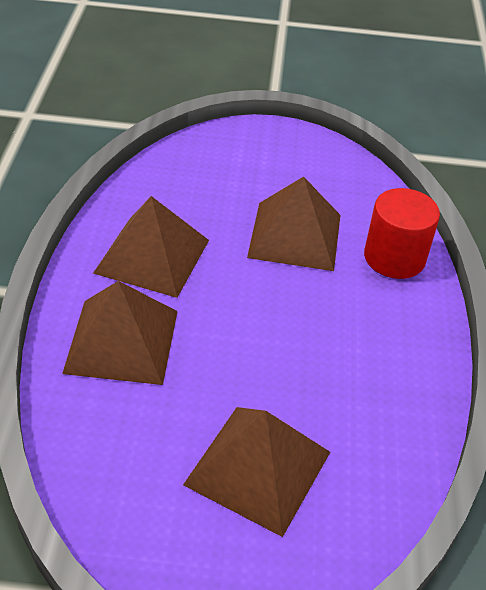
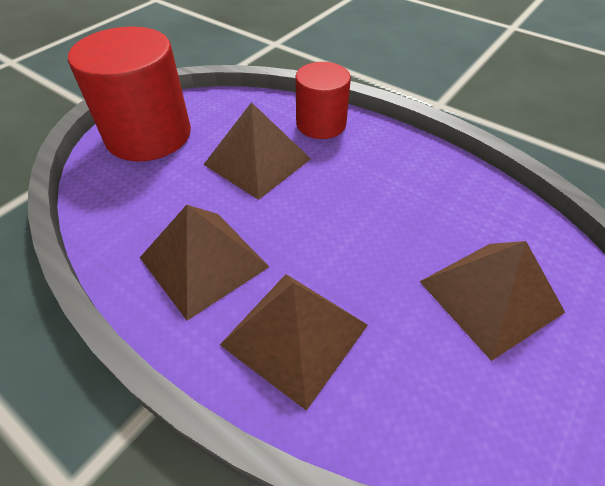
camera: 55 degrees left, 5 degrees up
(264, 151) = (148, 135): none -> red cylinder

